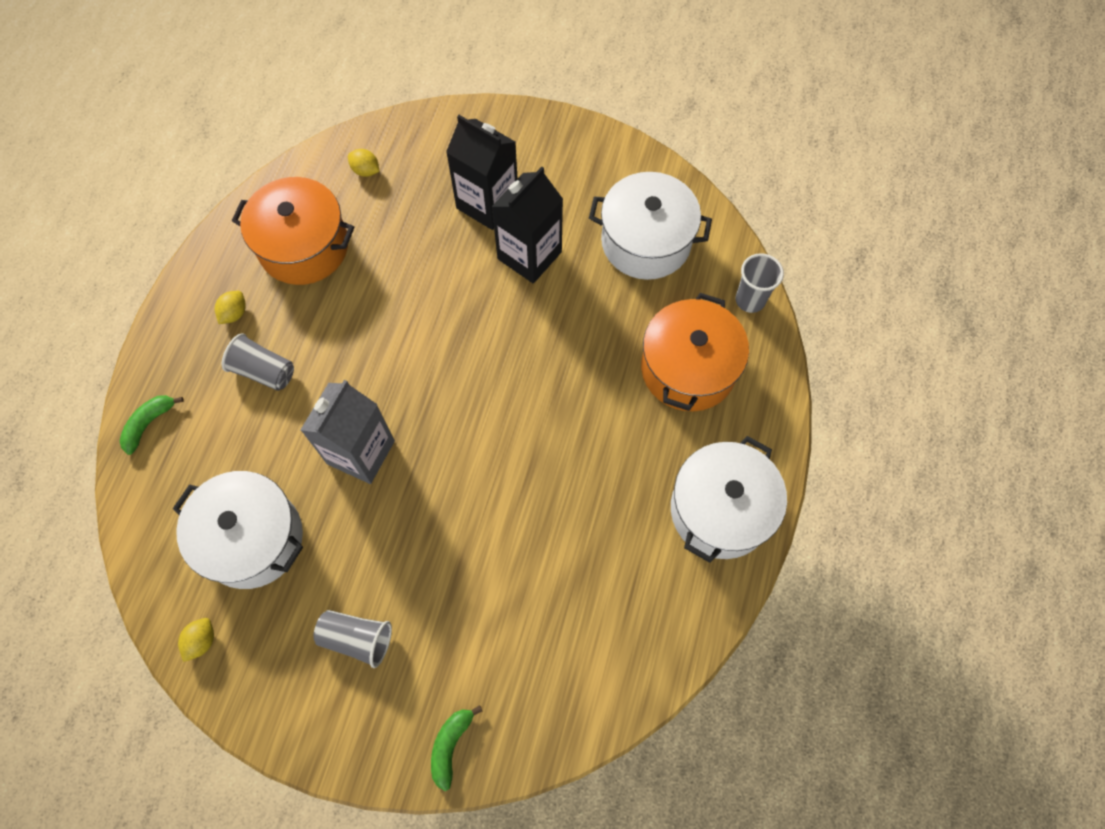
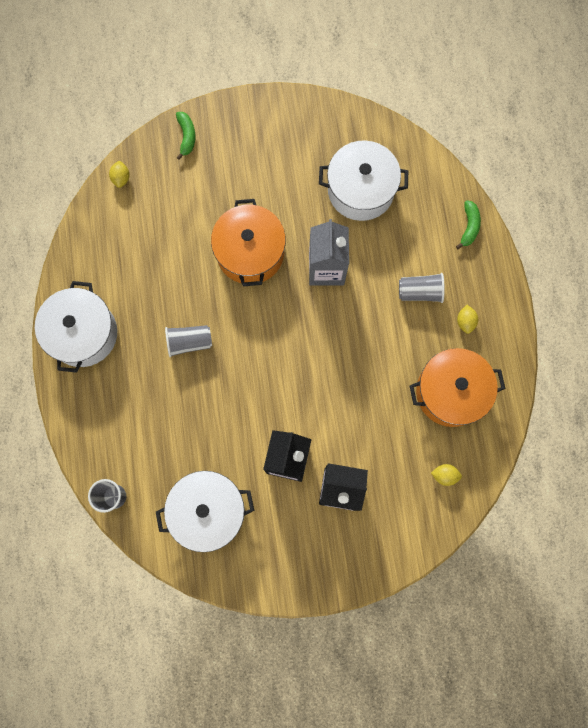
camera: 155 degrees right, 10 degrees up
(201, 641) = (354, 126): yellow lemon -> yellow lemon (121, 178)
(357, 638) = (267, 165): grey cup -> grey cup (189, 342)
(688, 368) = (139, 422): orange pot -> orange pot (250, 252)

